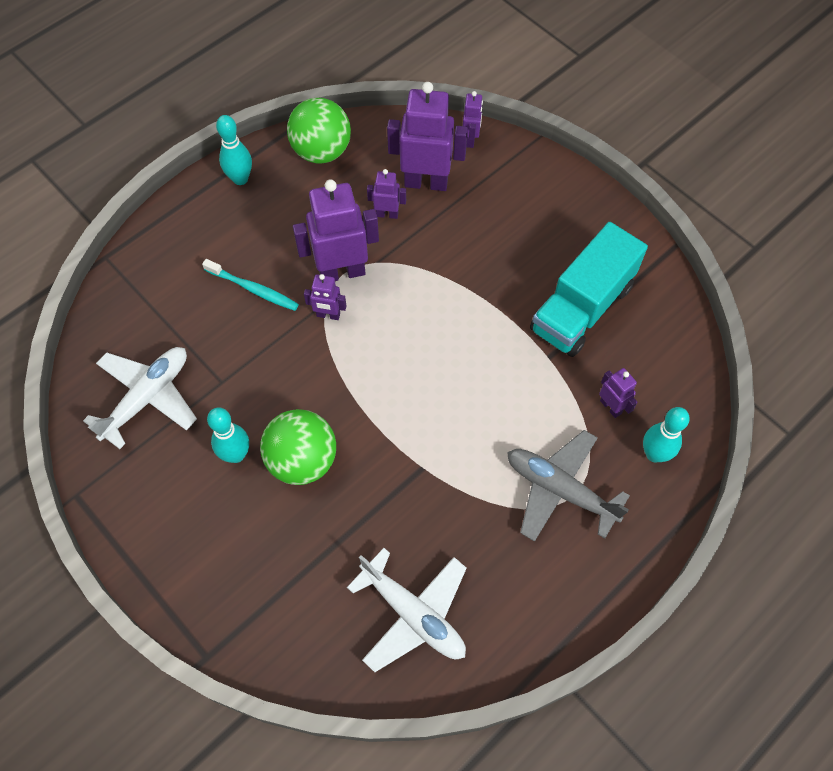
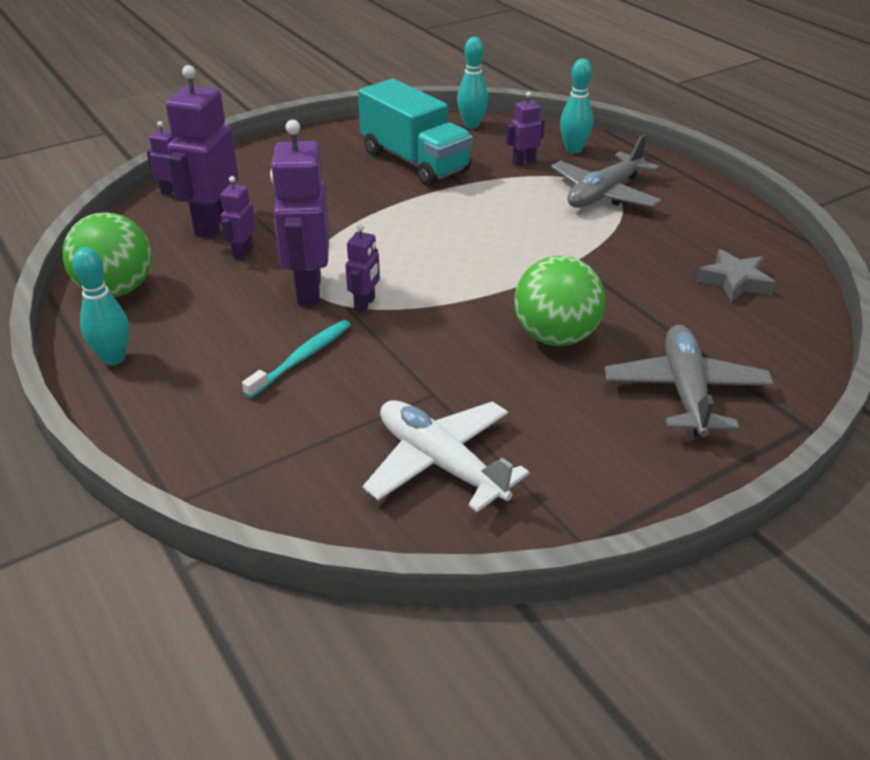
camera: 80 degrees left, 25 degrees down
(236, 454) = (541, 387): turquoise bowling pin -> turquoise bowling pin (471, 125)
(241, 563) = (685, 391): none -> grey plane
(413, 614) = (735, 282): white plane -> grey star

